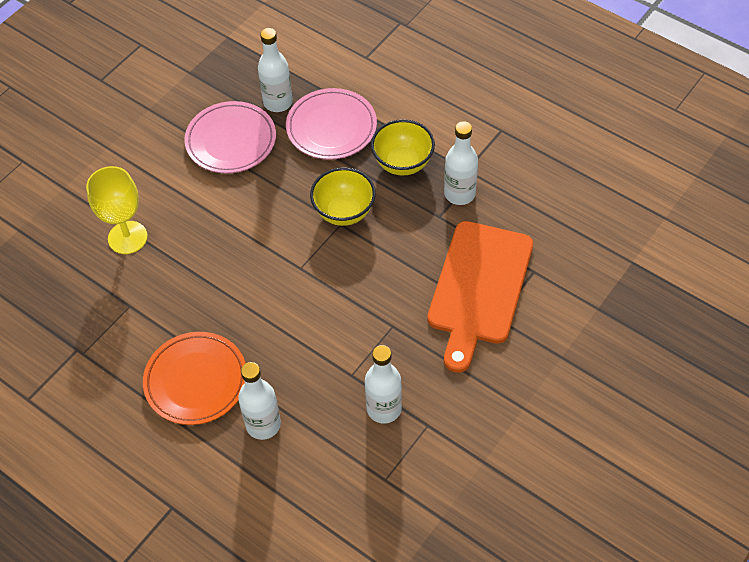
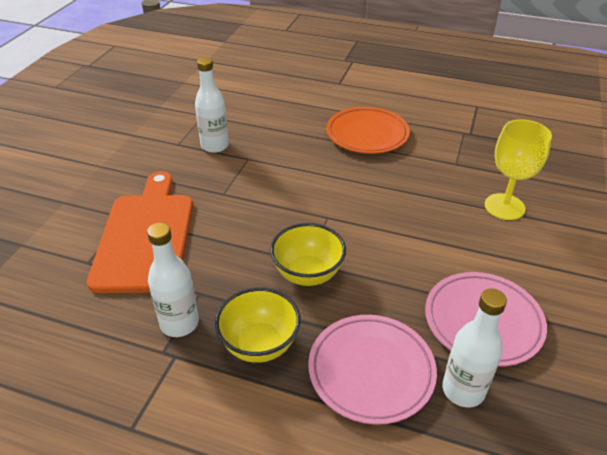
camera: 160 degrees right, 15 degrees down
(263, 424) = (302, 123): white bottle -> none

